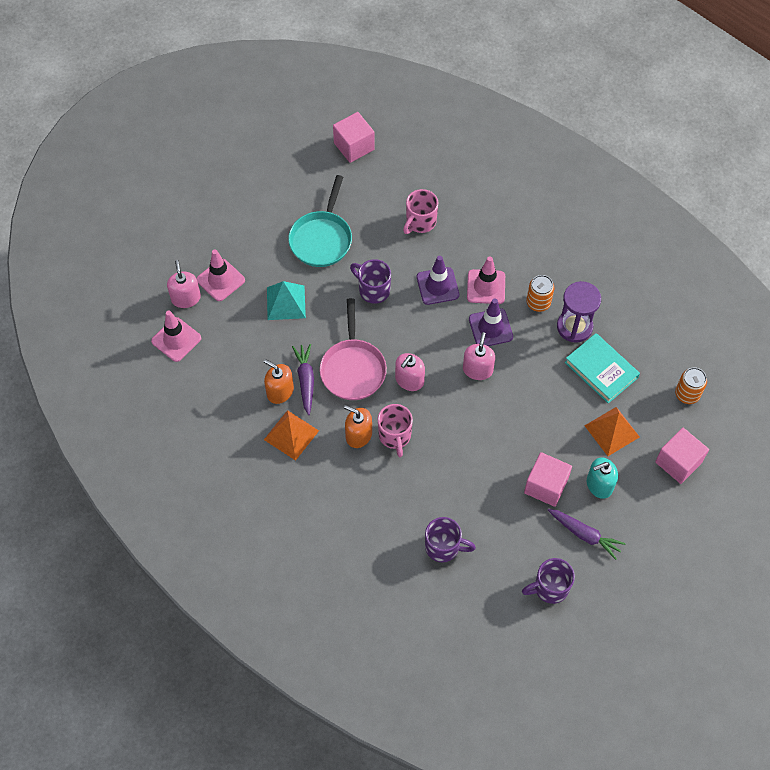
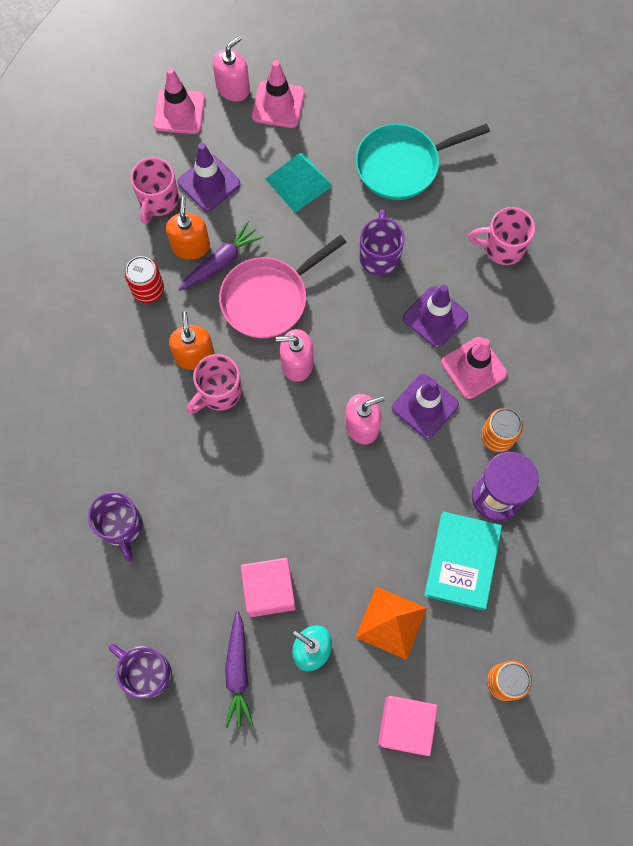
camera: 55 degrees right, 10 degrees up
(231, 391) = (158, 201): none -> pink mug
(243, 354) = (209, 183): none -> purple traffic cone
(291, 435) = (148, 290): orange pyramid -> red can
(354, 146) = (544, 120): pink cube -> none

